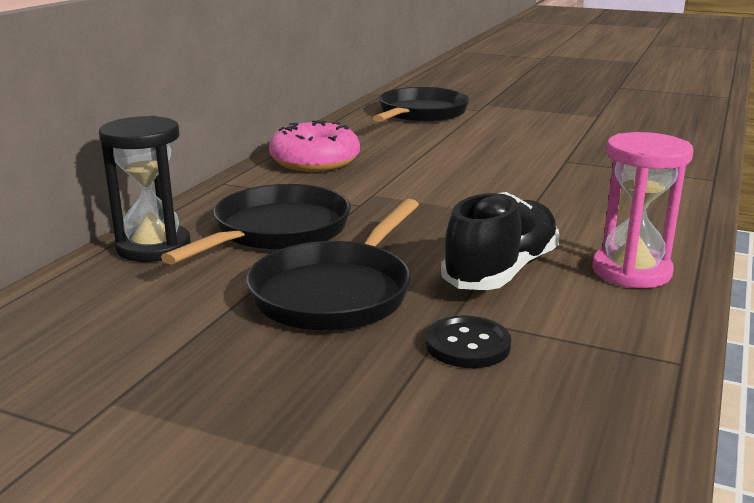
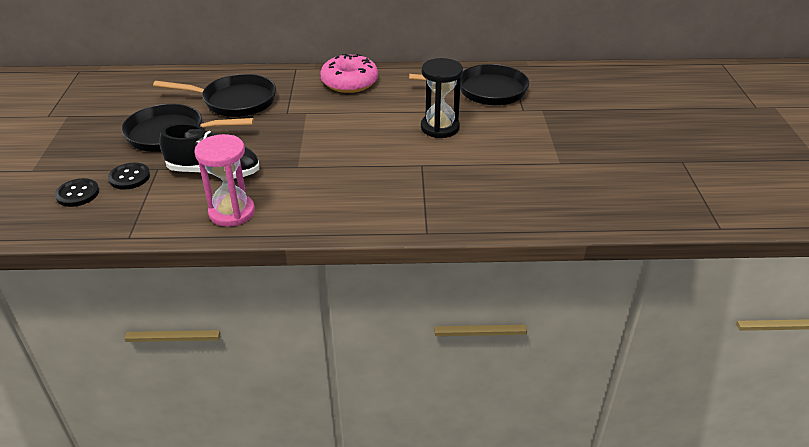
camera: 65 degrees right, 15 degrees up
(154, 247) = (201, 79): black hourglass -> black hourglass (440, 128)
(497, 408) = (78, 194): none -> black button

